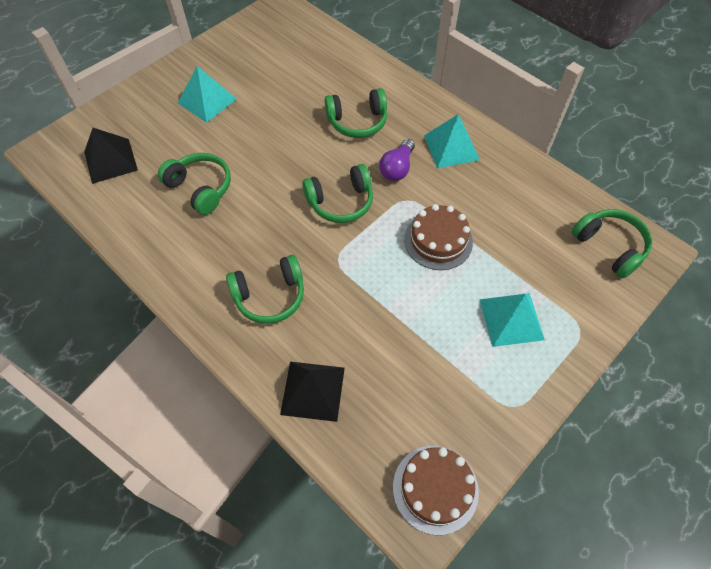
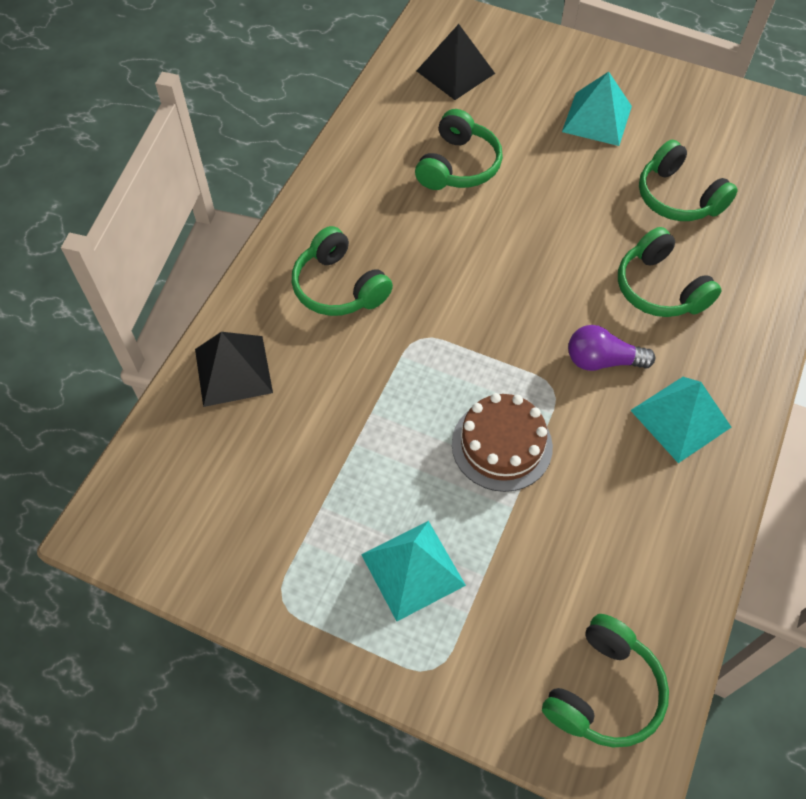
camera: 70 degrees right, 0 degrees up
(341, 202) = (510, 313): green headphones -> green headphones (677, 197)
(435, 489) = (150, 533): brown cake -> none

